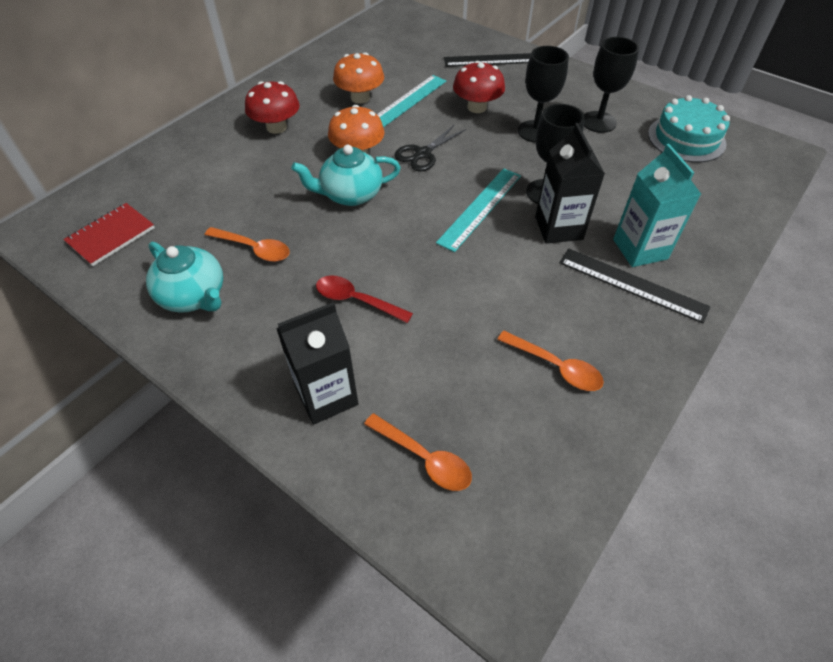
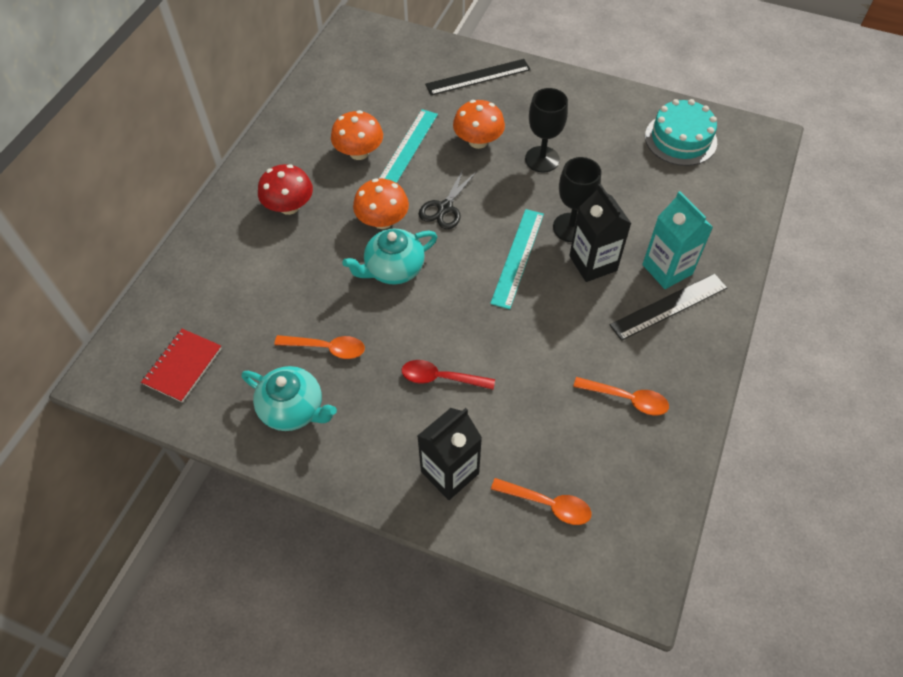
camera: 15 degrees left, 5 degrees up
(477, 107) = (478, 141): red mushroom -> orange mushroom
(598, 122) = (597, 136): black goblet -> none
(632, 284) = (668, 306): black ruler -> black ruler turned 45 degrees counterclockwise

